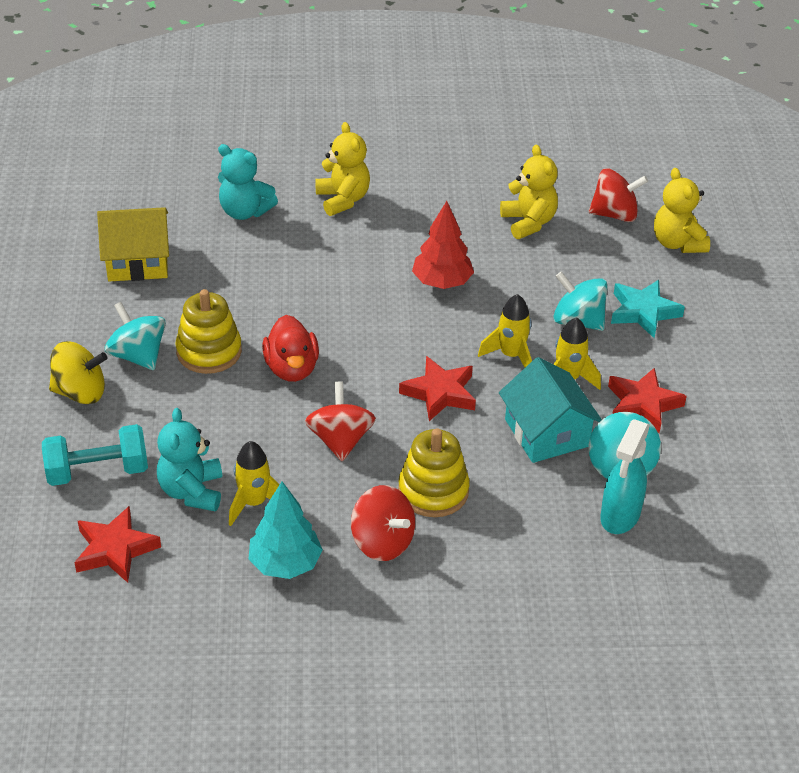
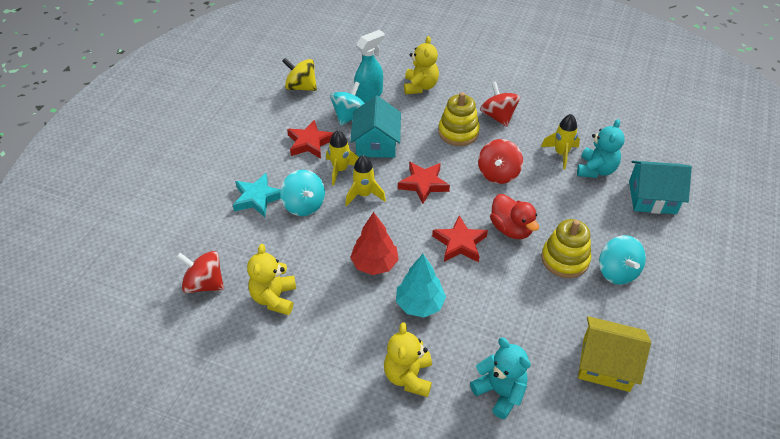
camera: 155 degrees left, 5 degrees up
(80, 392) = (661, 255): yellow spinning top -> yellow spinning top (301, 87)
(97, 471) = (652, 197): turquoise dumbbell -> turquoise house
(115, 549) = (645, 152): red star -> red star (460, 243)
(285, 564) = (553, 120): turquoise tree -> turquoise tree (420, 304)
(291, 368) = (511, 229): red duck -> red duck turned 135 degrees clockwise
(677, 243) = (185, 243): yellow teddy bear -> yellow teddy bear (420, 86)

